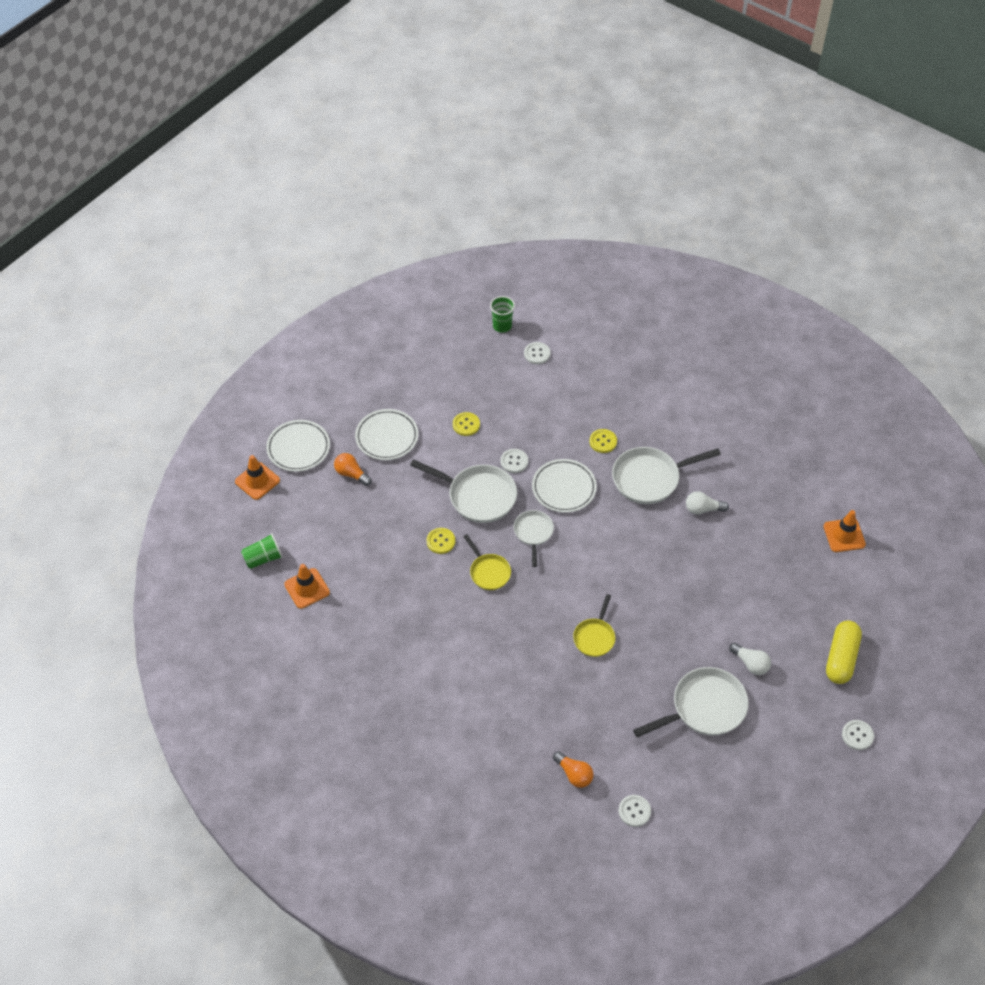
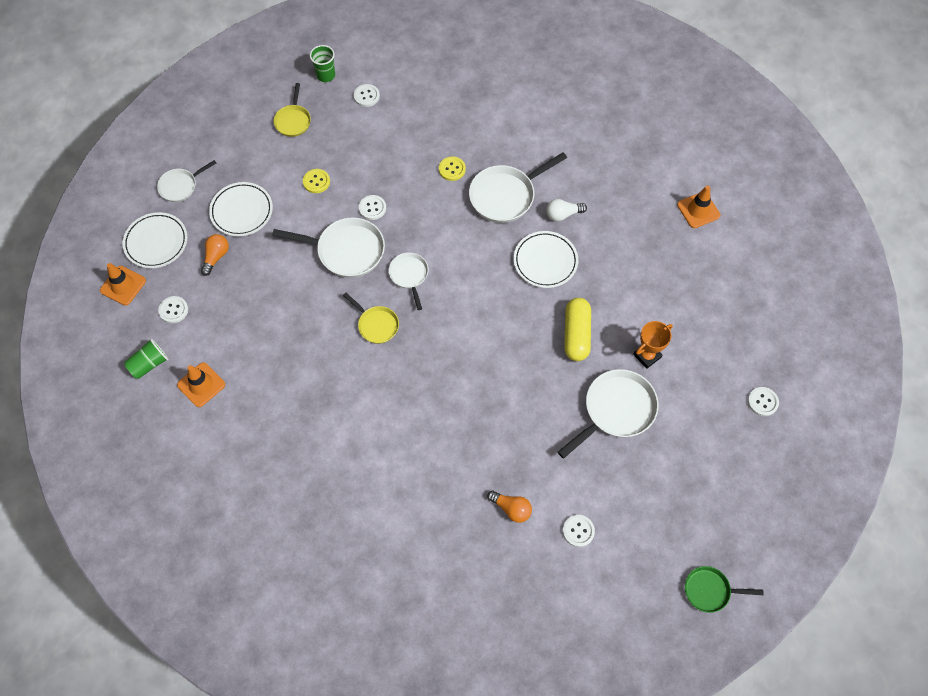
camera: 15 degrees left, 10 degrees up
(298, 514) = (173, 310): none -> white button
(334, 401) = (180, 186): none -> white pan
(351, 474) = (216, 257): orange light bulb -> orange light bulb turned 90 degrees clockwise
(441, 541) = (322, 305): yellow button -> none
(564, 488) = (427, 224): white plate -> white plate (545, 261)
(594, 637) = (495, 366): yellow pan -> yellow pan (293, 121)
(750, 663) = (647, 356): white light bulb -> orange trophy
(751, 900) = (709, 590): none -> green pan
(841, 658) = (727, 330): yellow capsule -> yellow capsule (576, 334)

